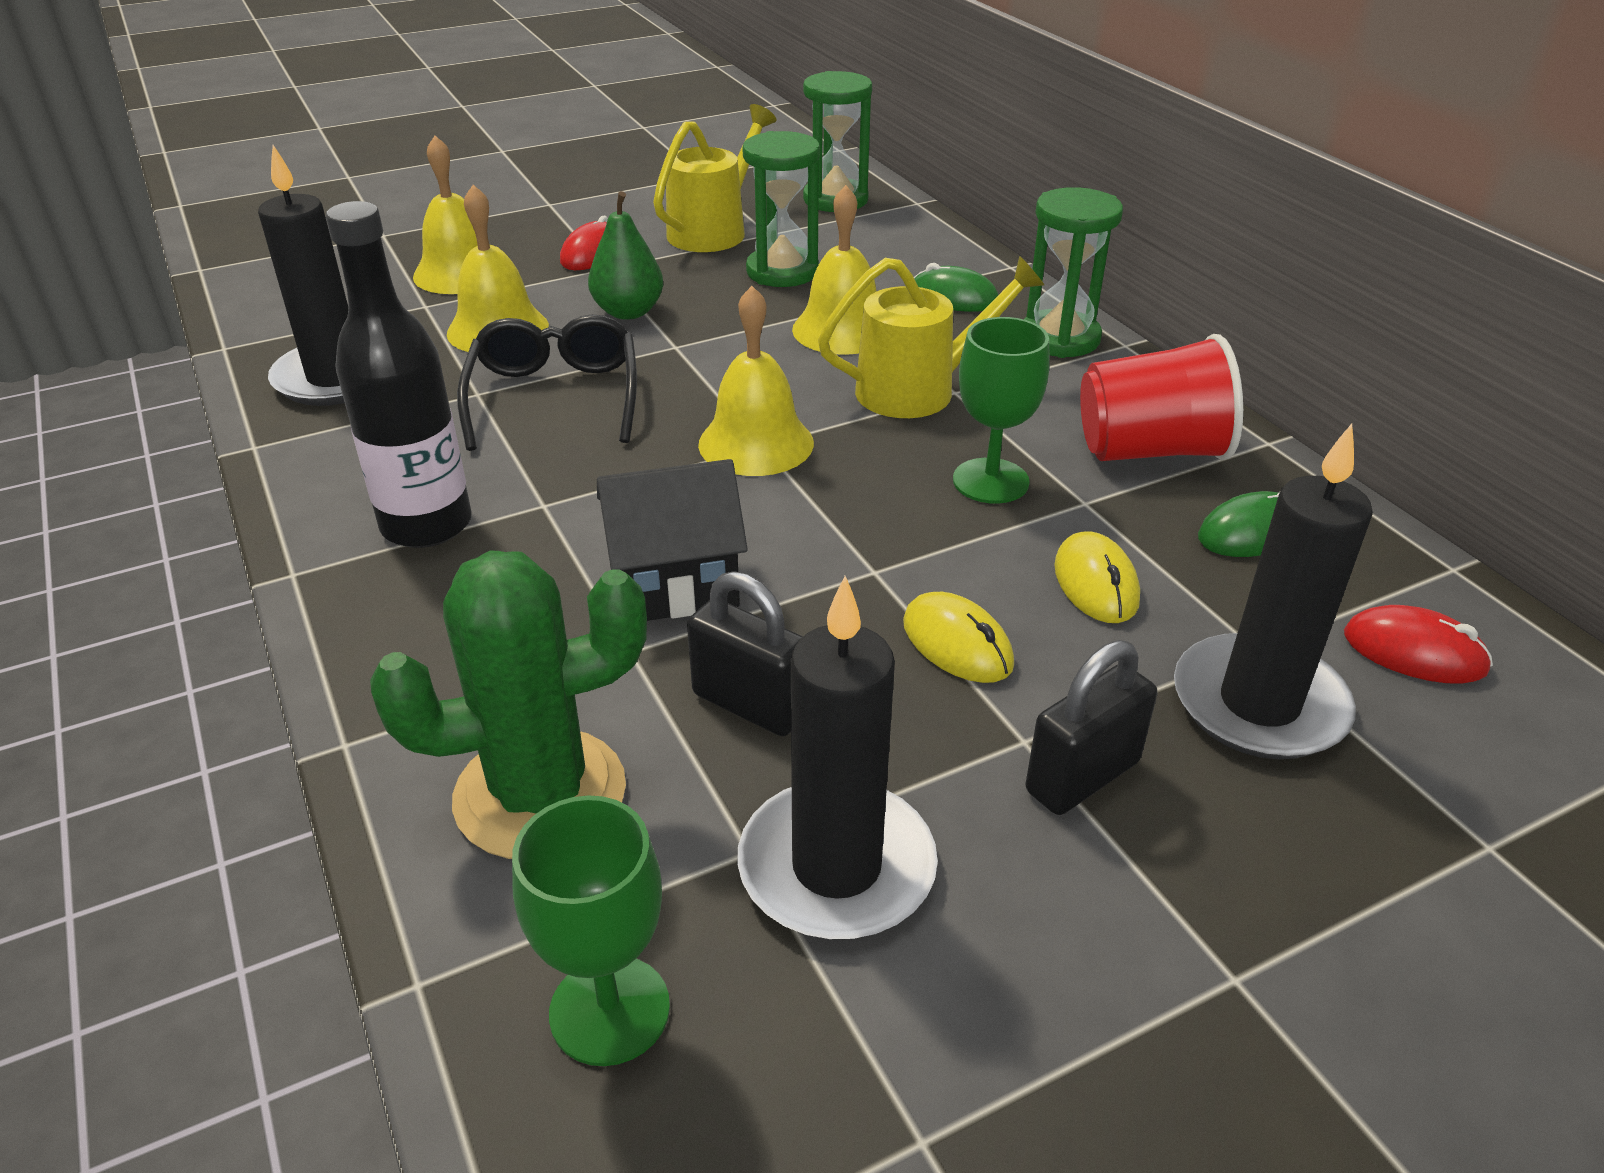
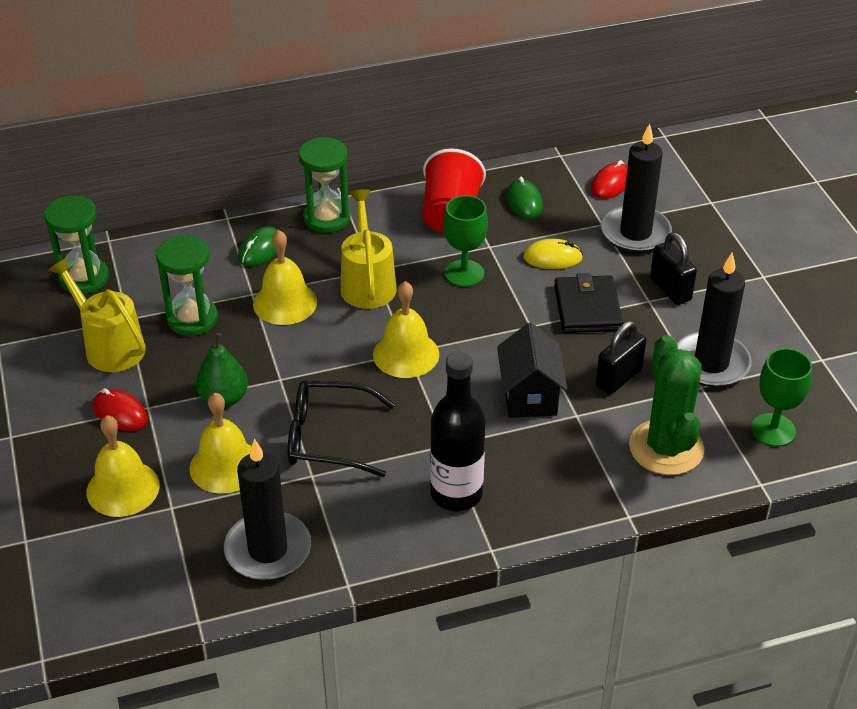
camera: 80 degrees left, 5 degrees up
(957, 644) = (587, 308): yellow mouse -> black wallet

